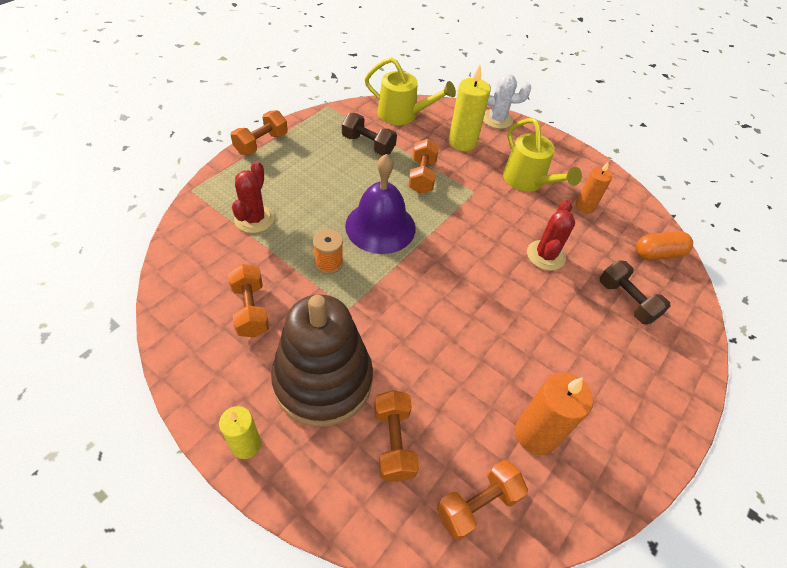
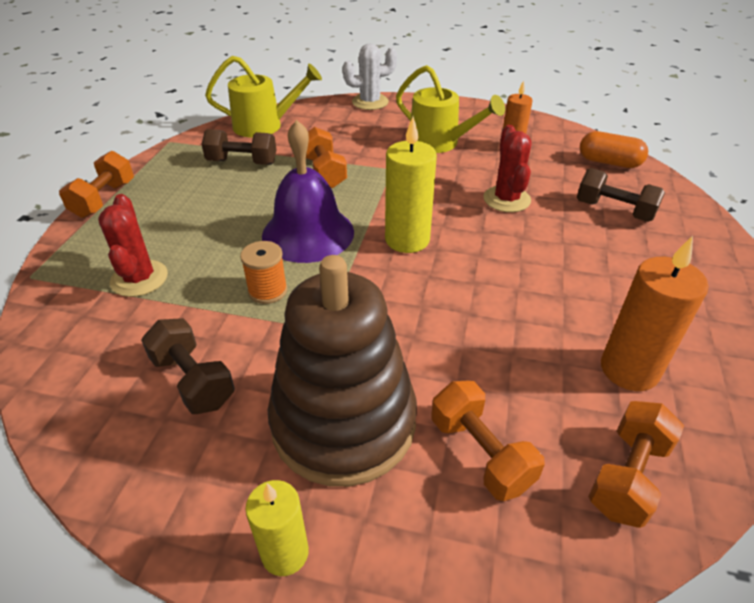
camera: 20 degrees left, 10 degrees down
(251, 310) = (193, 380): orange dumbbell -> brown dumbbell
(462, 142) = (347, 131): yellow candle -> yellow candle (407, 240)
(658, 254) = (609, 162): orange capsule -> orange capsule turned 60 degrees clockwise

